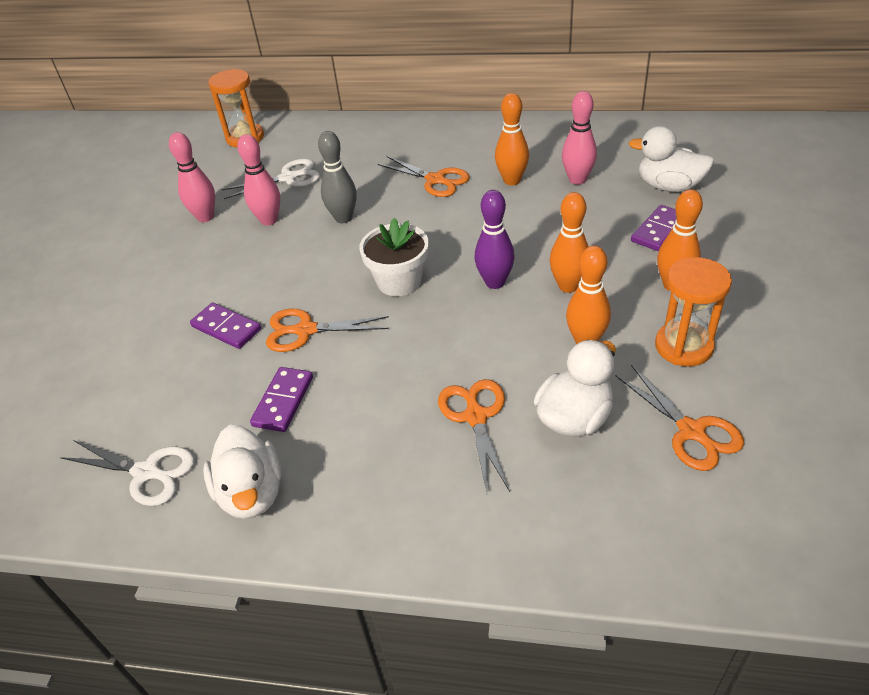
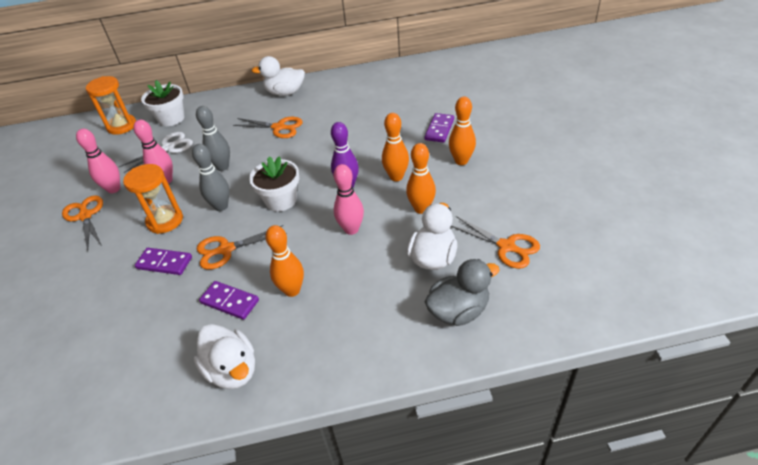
camera: 20 degrees left, 0 degrees up
(146, 472) = (144, 380): white scissors -> none
(283, 401) = (229, 302): purple domino -> purple domino turned 60 degrees counterclockwise
(306, 140) = (171, 118): none -> white flower pot
(321, 271) = (221, 206): none -> grey bowling pin
(475, 417) = (369, 275): orange scissors -> orange scissors (85, 216)
(512, 180) = (332, 117): orange bowling pin -> orange bowling pin (292, 290)
(577, 180) = (375, 108): pink bowling pin -> pink bowling pin (351, 229)
(580, 506) = (458, 311): none -> grey duck
(669, 186) = (434, 101): white duck -> white duck (285, 92)
(683, 346) = (482, 197): orange hourglass -> orange hourglass (165, 221)

